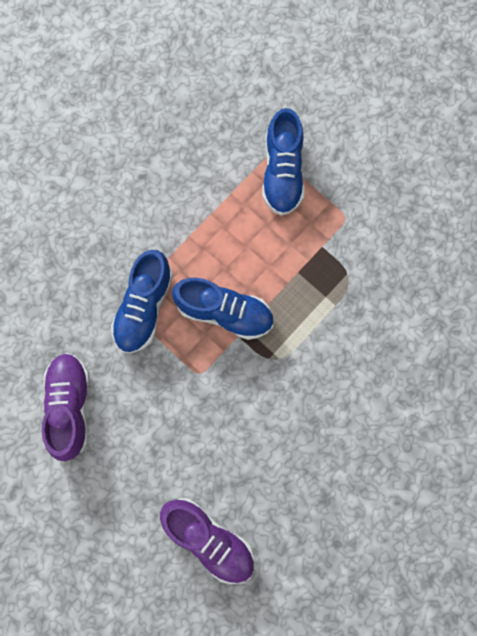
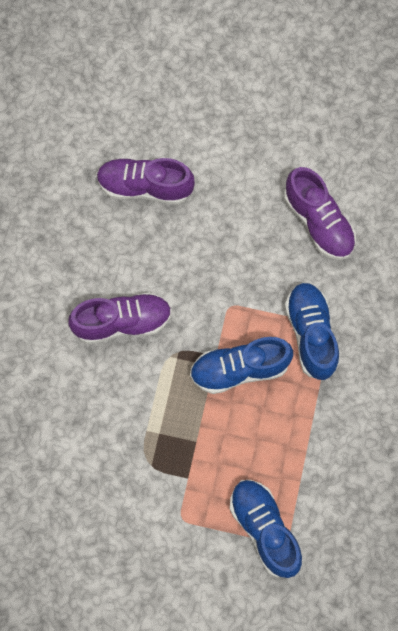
camera: 150 degrees right, 5 degrees down
(304, 414) = (122, 322): none -> purple shoe

